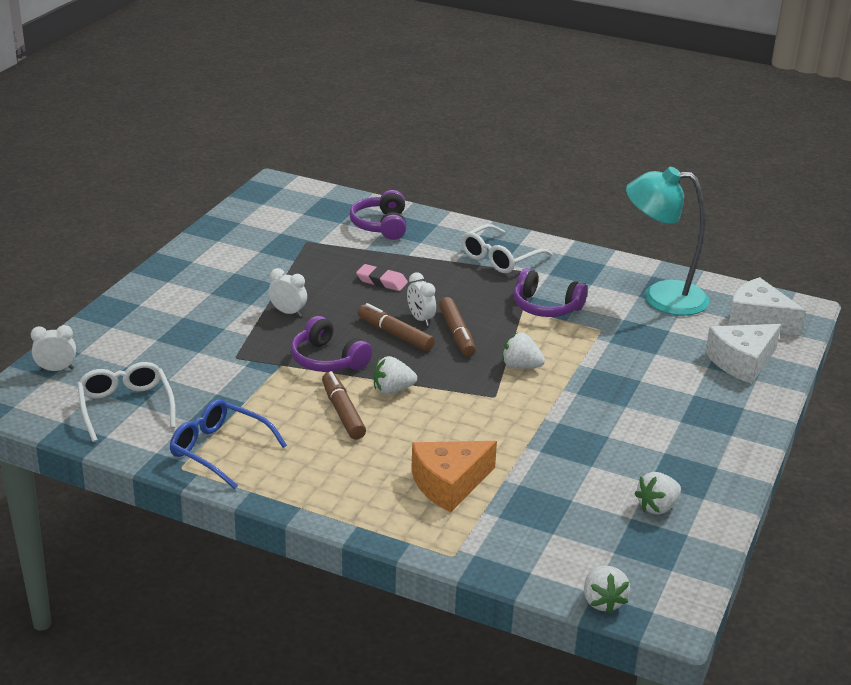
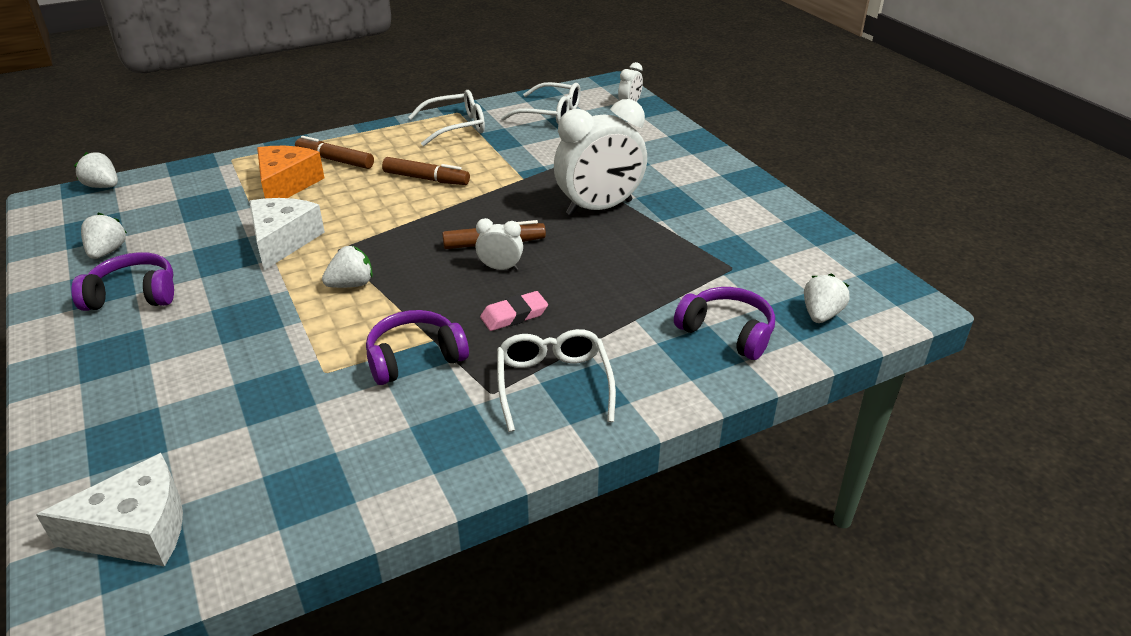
camera: 130 degrees right, 5 degrees up
(220, 450) = (455, 127): blue glasses -> white glasses
(288, 312) = (599, 208): white clock -> white clock, size x2.18
(327, 360) = (502, 198): purple headphones -> purple headphones (133, 295)
(381, 281) = (597, 277): pink eraser -> pink eraser (514, 315)
(392, 390) = (420, 209): white strawberry -> white strawberry (821, 315)
(456, 333) = (450, 276): brown marker -> brown marker (335, 160)
(661, 297) = (304, 470): turquoise lamp -> none
(742, 362) = (118, 440): white cheese -> white cheese (283, 241)

